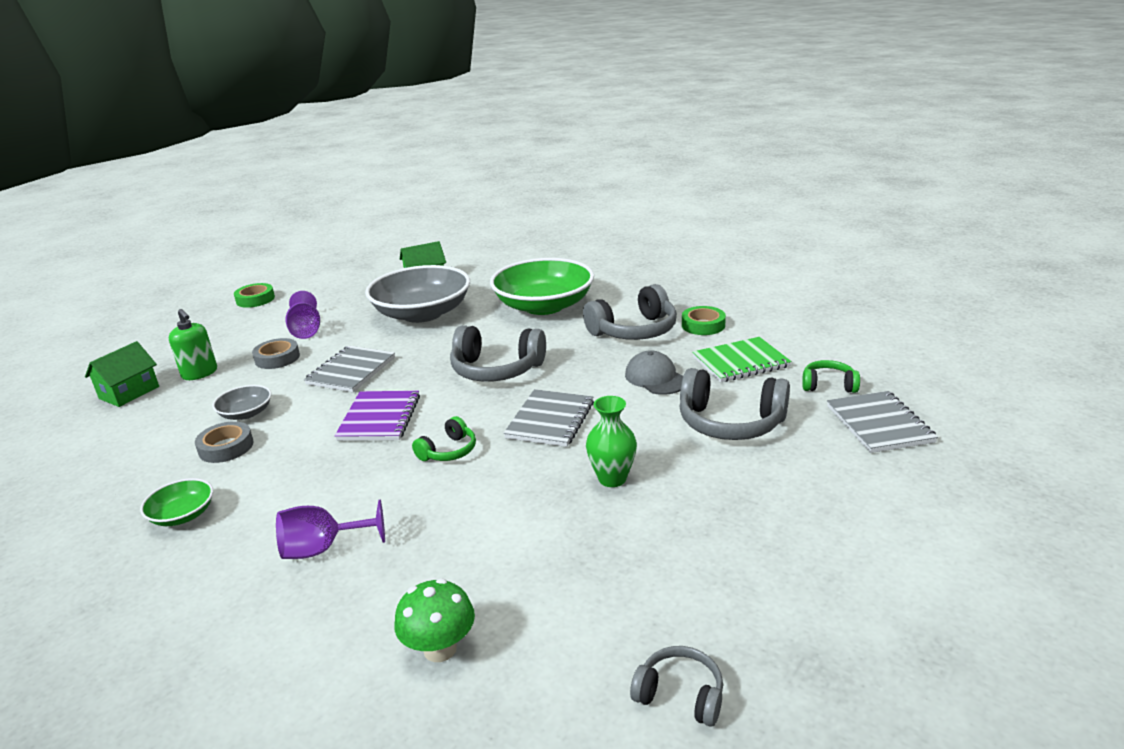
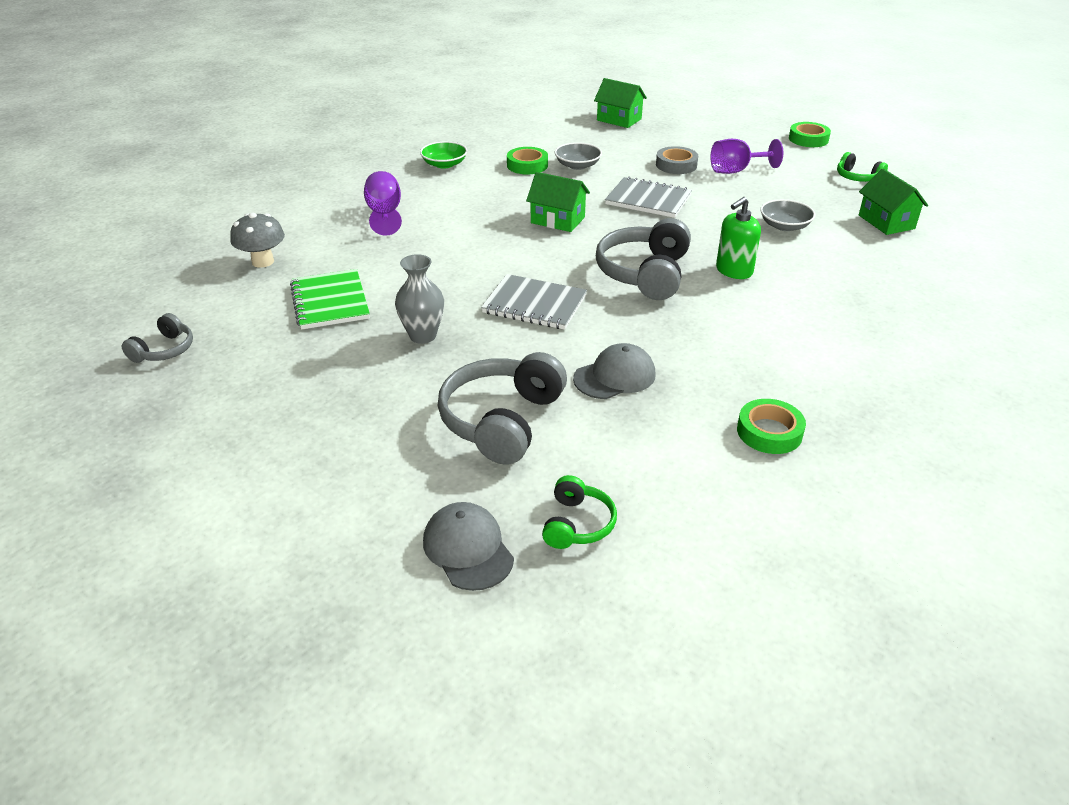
camera: 90 degrees right, 10 degrees up
(200, 373) = (649, 139): green soap dispenser -> green soap dispenser (734, 271)
(226, 447) = (527, 165): grey tape -> green tape
(380, 418) = (557, 220): purple notebook -> green house
(422, 313) = (784, 226): grey bowl -> grey bowl, size x0.44
(440, 649) = (263, 262): green mushroom -> grey mushroom
(448, 451) = (494, 254): green headphones -> green headphones (857, 177)
(544, 306) = (818, 303): green bowl -> none
(612, 479) = (423, 336): green vase -> grey vase
(634, 331) = (747, 369): grey headphones -> none
(740, 362) = (652, 451): green notebook -> green notebook (330, 302)
(879, 424) = (468, 549): grey notebook -> grey cap

